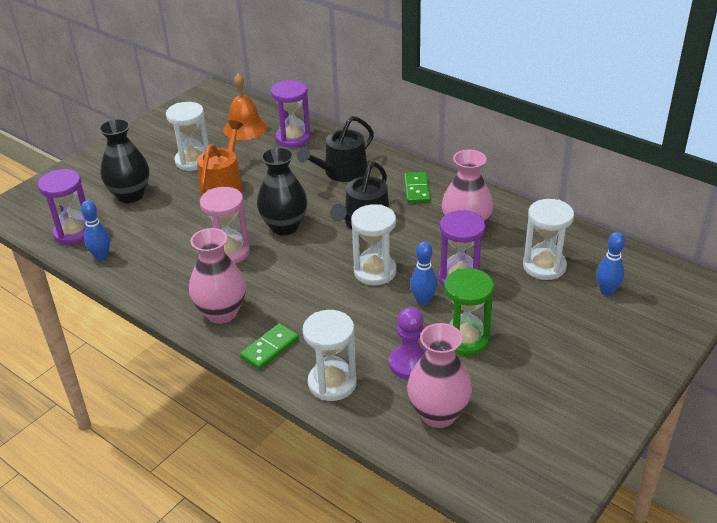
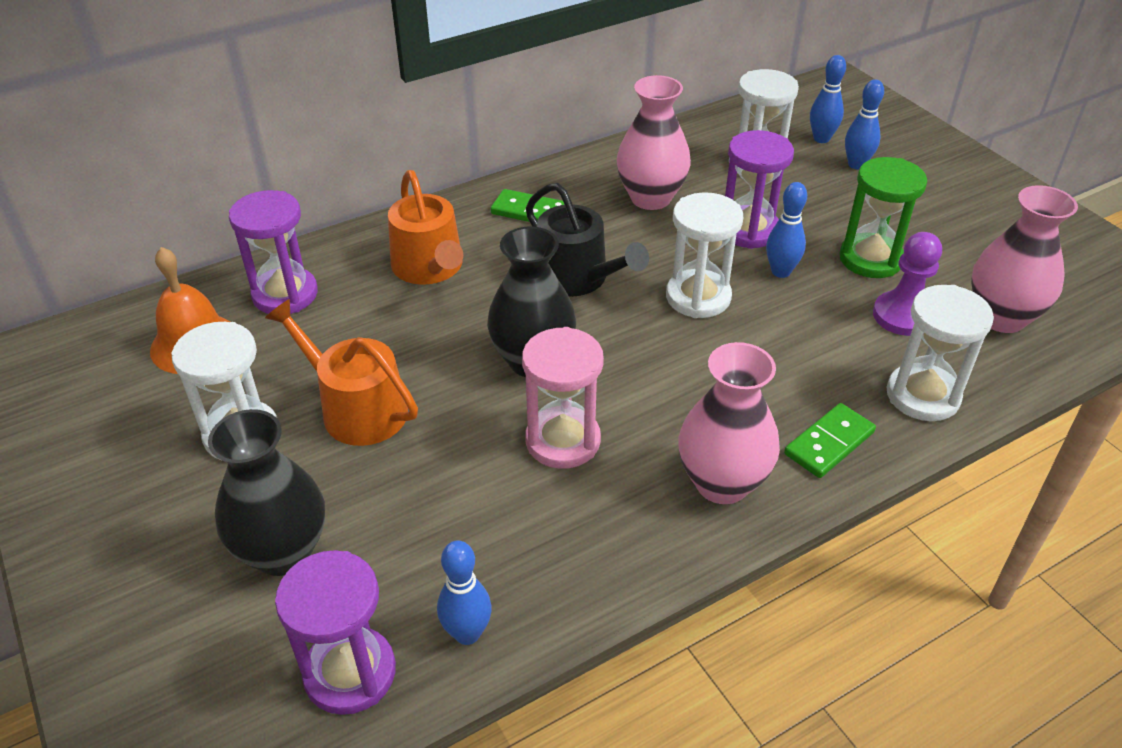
camera: 70 degrees left, 5 degrees up
(270, 348) = (829, 443): green domino -> green domino turned 75 degrees clockwise
(341, 172) = (430, 268): black watering can -> orange watering can
(585, 315) = (856, 165): none -> blue bowling pin

